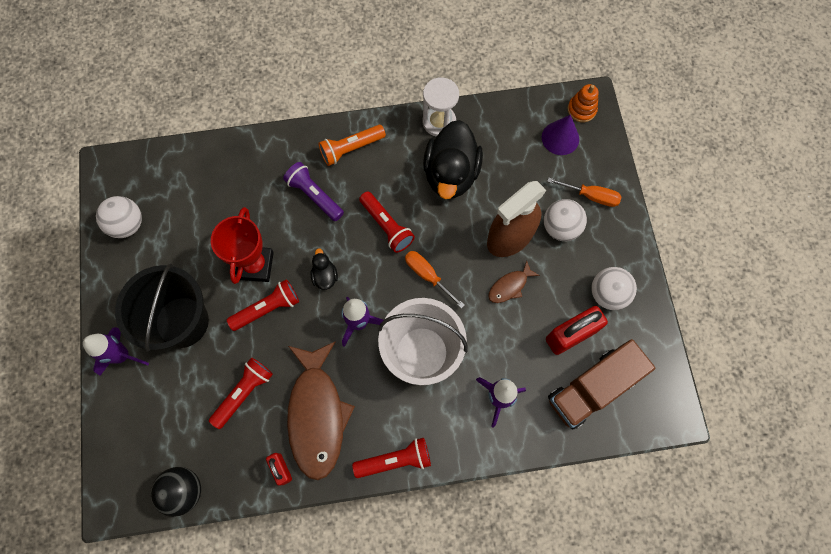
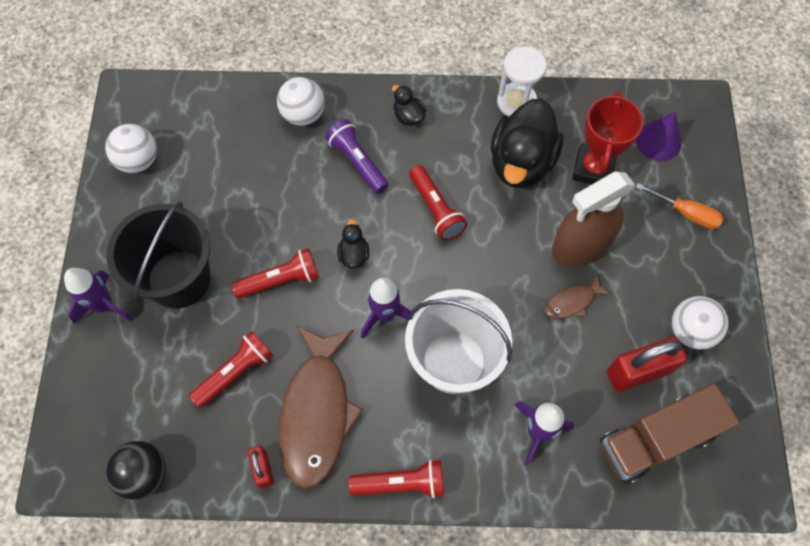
camera: 10 degrees right, 5 degrees down
(255, 265) = (275, 229): red trophy -> red trophy (593, 168)
(351, 149) = (408, 116): orange flashlight -> black duck
(428, 276) = (475, 273): orange screwdriver -> none
(560, 228) = (643, 244): white ball -> white ball (303, 114)
(581, 110) = (688, 113): orange stacking toy -> none

